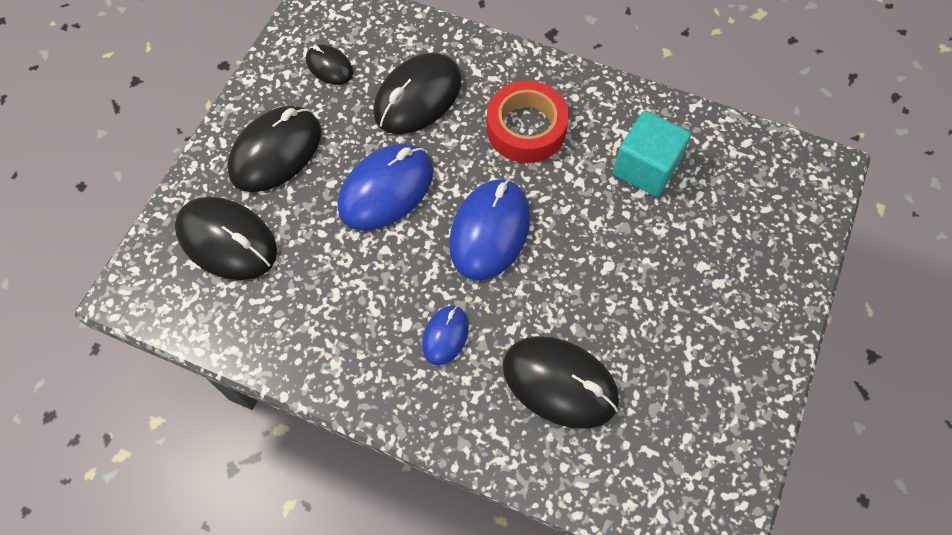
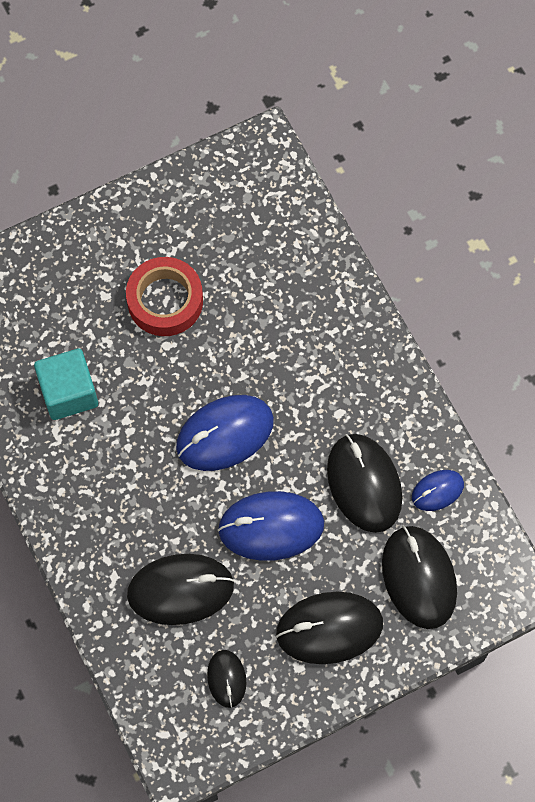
camera: 140 degrees left, 5 degrees up
(445, 336) = (319, 384): blue mouse -> blue mouse (437, 491)
(526, 128) = (123, 494): red tape -> red tape (165, 301)
(560, 383) = (272, 297): black mouse -> black mouse (364, 484)

